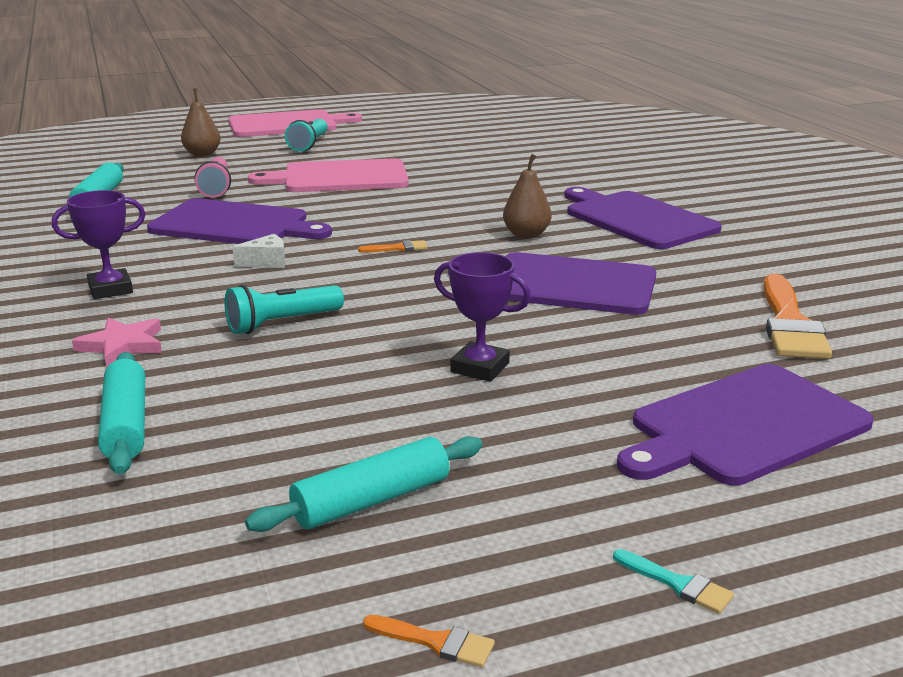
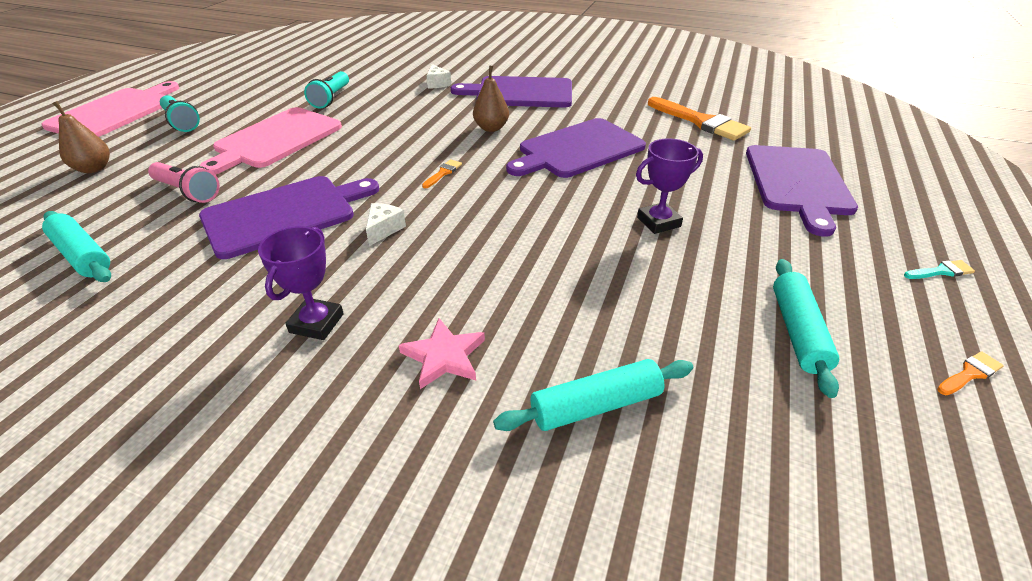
camera: 50 degrees left, 15 degrees up
(126, 425) = (596, 405): turquoise rolling pin -> turquoise rolling pin turned 45 degrees counterclockwise
(282, 323) = (503, 265): turquoise flashlight -> turquoise flashlight (331, 98)
(571, 183) = (437, 83): none -> white cheese

